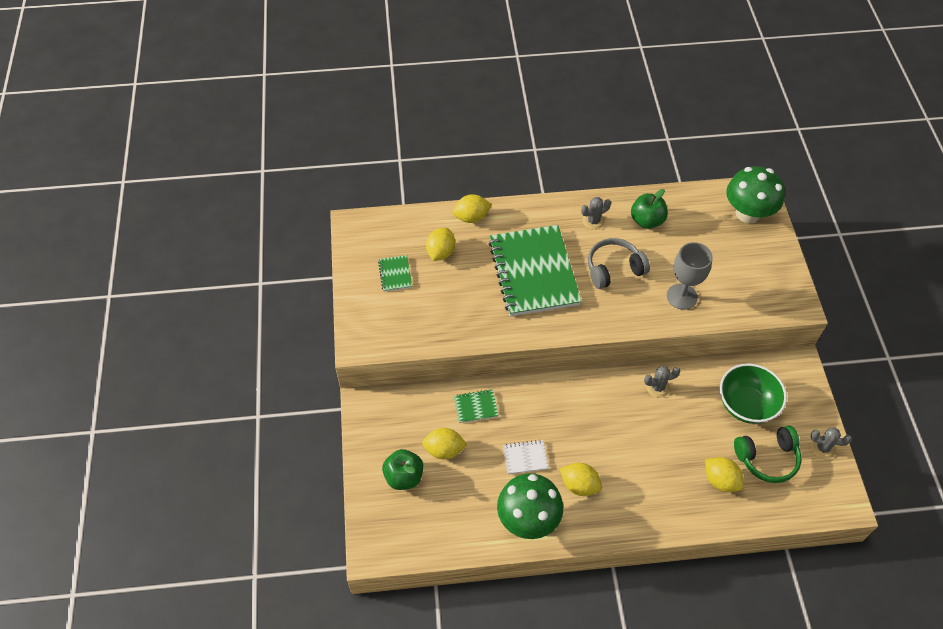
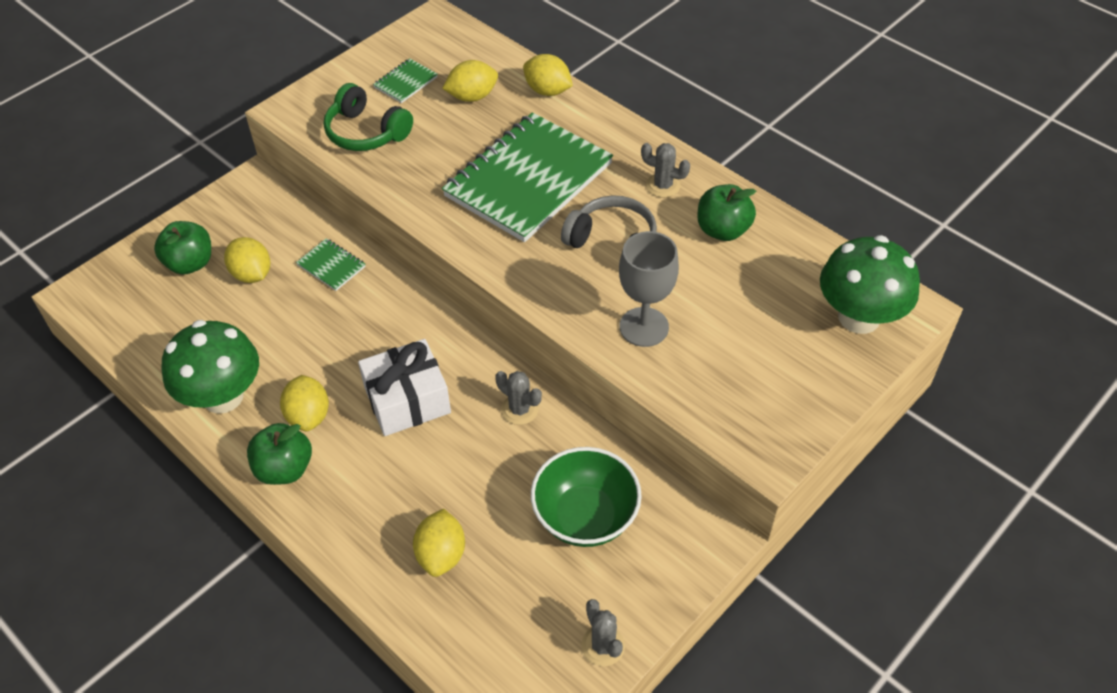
camera: 50 degrees right, 5 degrees down
(525, 458) = (302, 346): white notebook -> none
(607, 518) = (284, 469): none -> green apple
(608, 432) = (407, 400): none -> white gift
(767, 458) = (523, 588): green headphones -> green headphones (366, 132)

